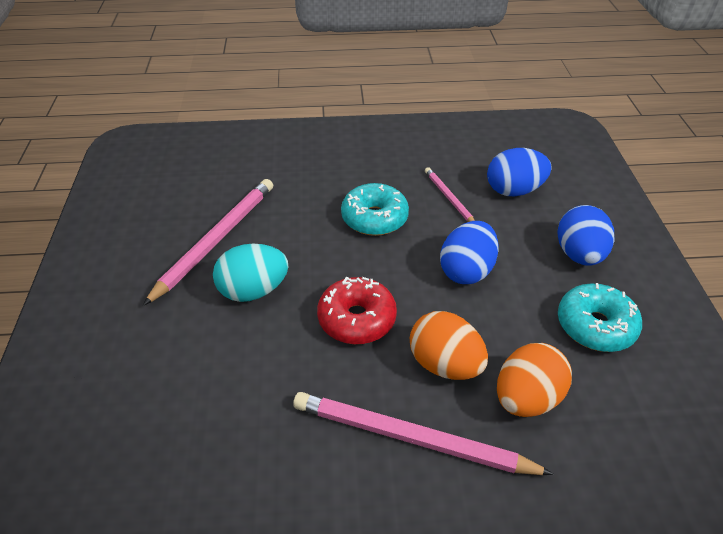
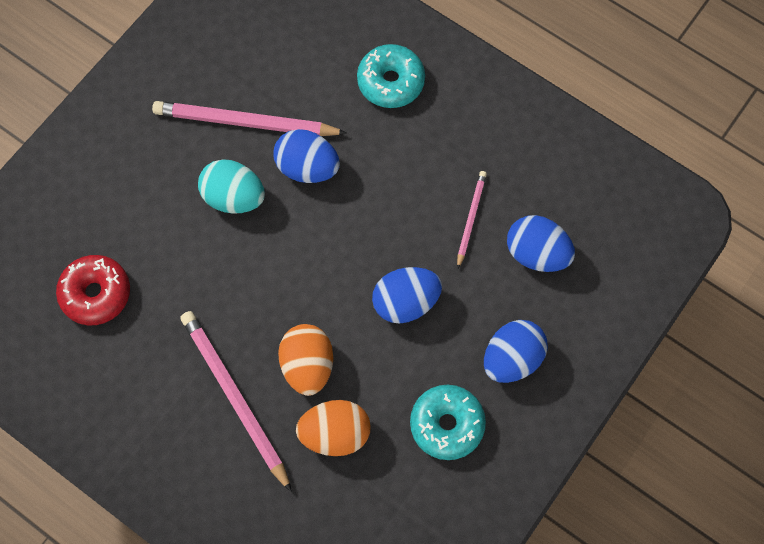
camera: 40 degrees right, 25 degrees up
(216, 240) = (245, 123): pink pencil -> pink pencil turned 150 degrees counterclockwise
(296, 238) = (307, 167): none -> blue egg
(357, 319) = (283, 281): red donut -> red donut (96, 293)
(374, 218) = (386, 193): turquoise donut -> turquoise donut (391, 82)

